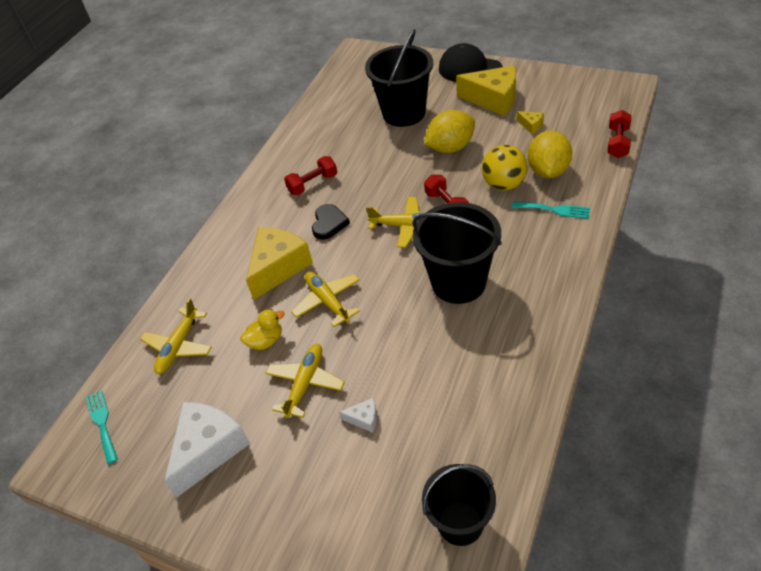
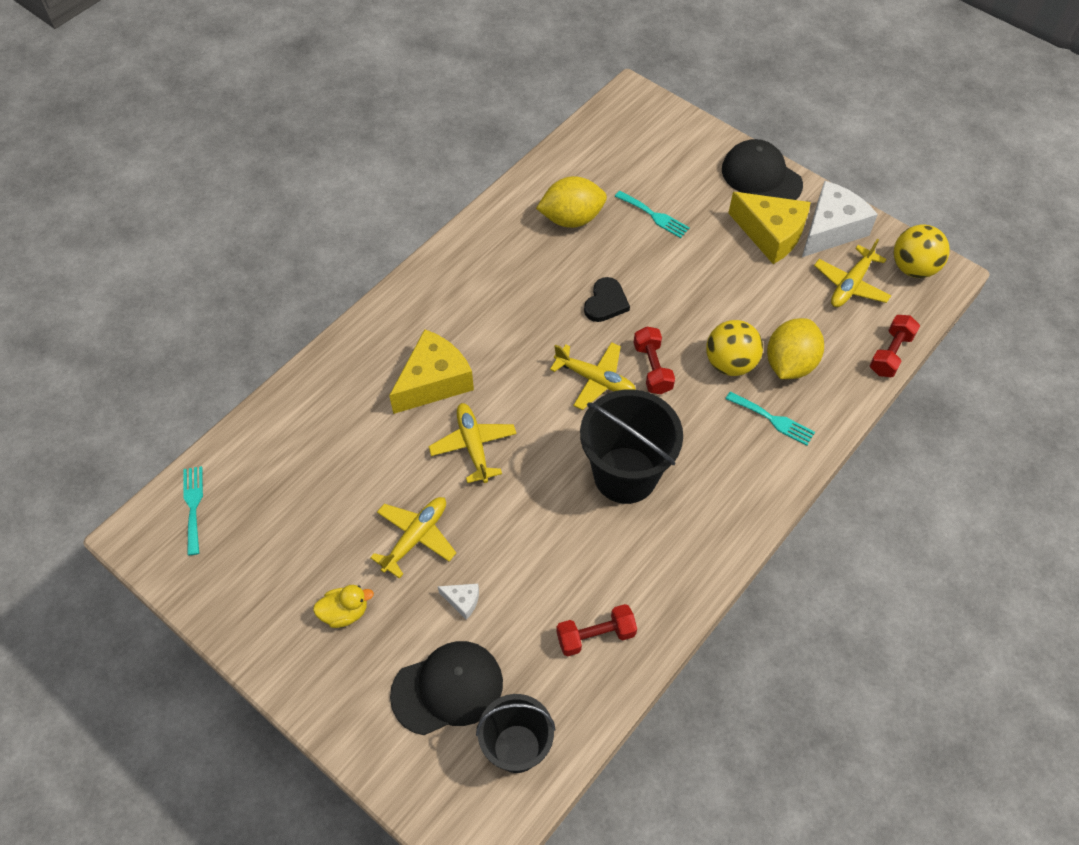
camera: 10 degrees right, 10 degrees up
(179, 346) = (296, 443): yellow plane -> yellow plane (850, 285)
(209, 449) = (293, 576): white cheese -> white cheese (831, 229)
(266, 341) = (391, 470): yellow duck -> yellow duck (345, 612)
(313, 184) = (510, 281): red dumbbell -> red dumbbell (595, 636)
(329, 223) = (509, 343): black heart -> black heart (606, 302)
(378, 494) = (447, 688): none -> black cap
(404, 113) = (654, 216): black bucket -> turquoise fork
(450, 147) = (689, 288): yellow lemon -> yellow lemon (571, 218)
(531, 125) = (799, 290): yellow cheese -> none
(604, 88) = (913, 268): none -> yellow ball

